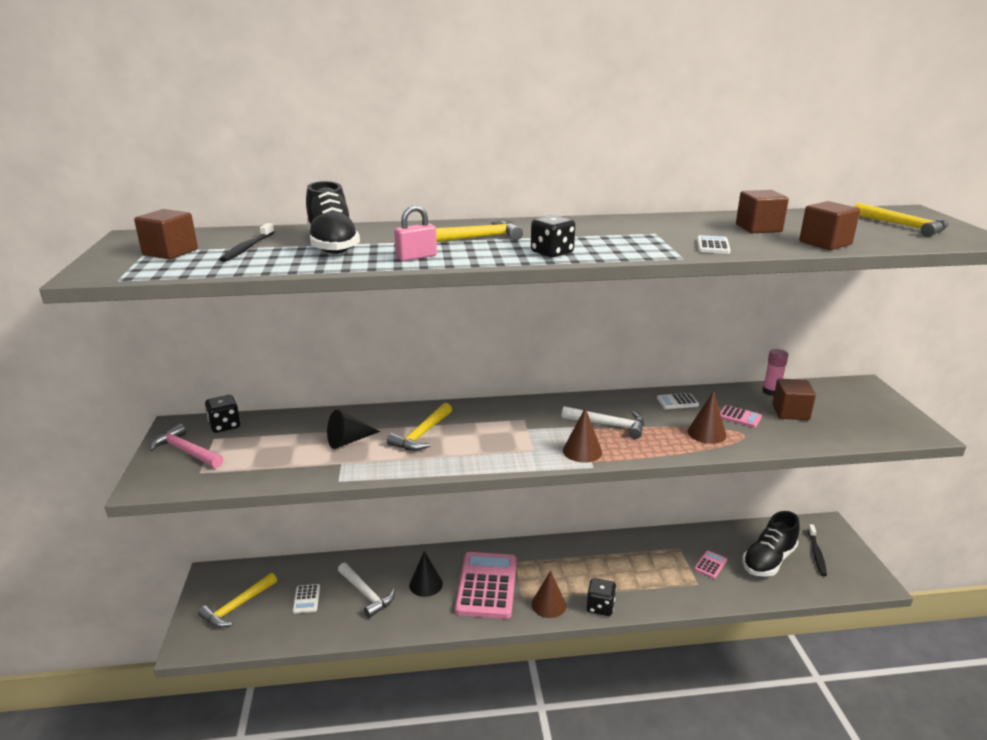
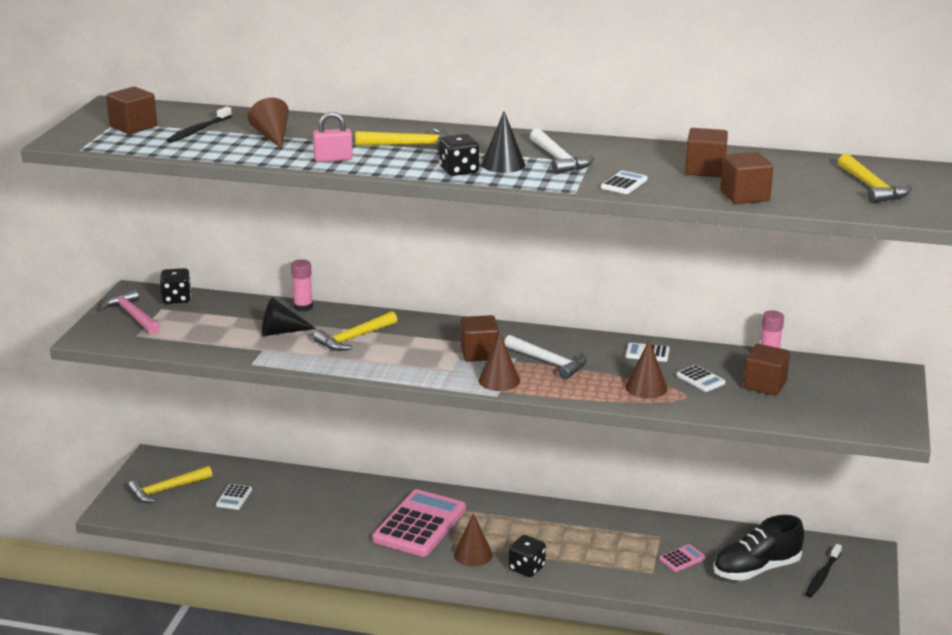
camera: 20 degrees right, 0 degrees up
(332, 245) = (272, 136): black shoe -> brown cone
(354, 412) = (303, 307): none -> pink glue stick
(366, 594) = (293, 505): white hammer -> white hammer (558, 159)
(426, 584) = (358, 510): black cone -> black cone (503, 164)
(544, 428) = (479, 353): none -> brown cube
(739, 417) = (700, 379): pink calculator -> white calculator

